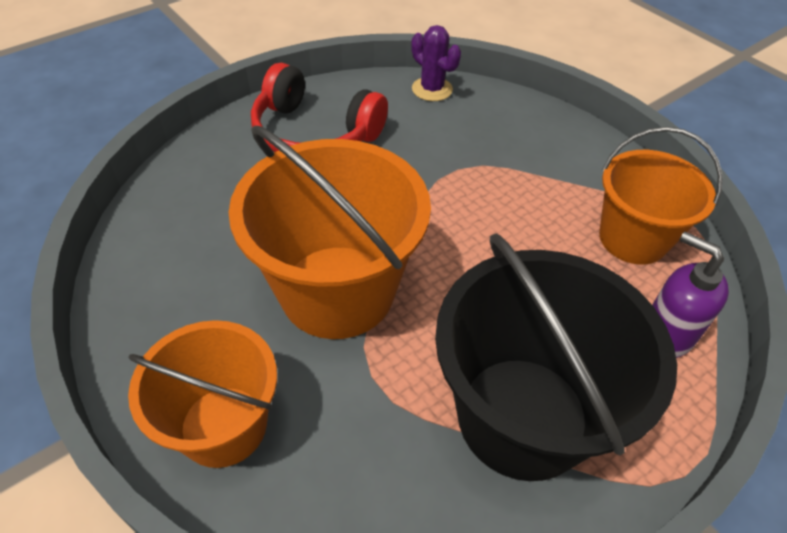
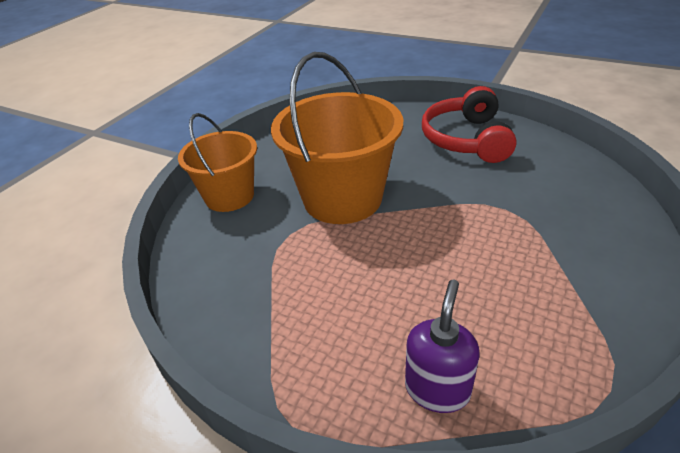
camera: 70 degrees right, 10 degrees down
(432, 89) = (583, 167): purple cactus -> none
(522, 416) = (298, 314): black bucket -> none
(633, 238) = (539, 339): orange bucket -> none

